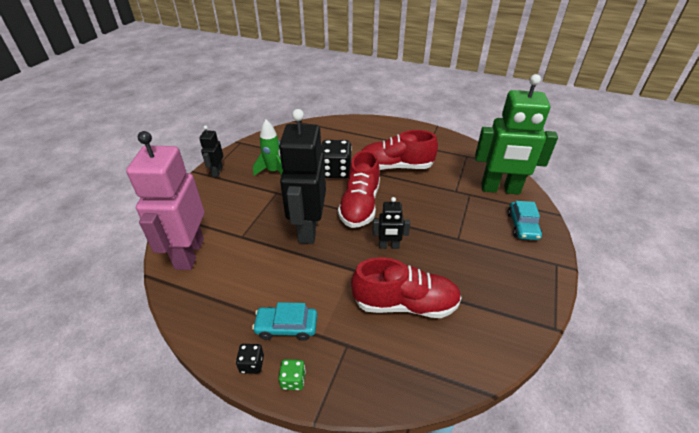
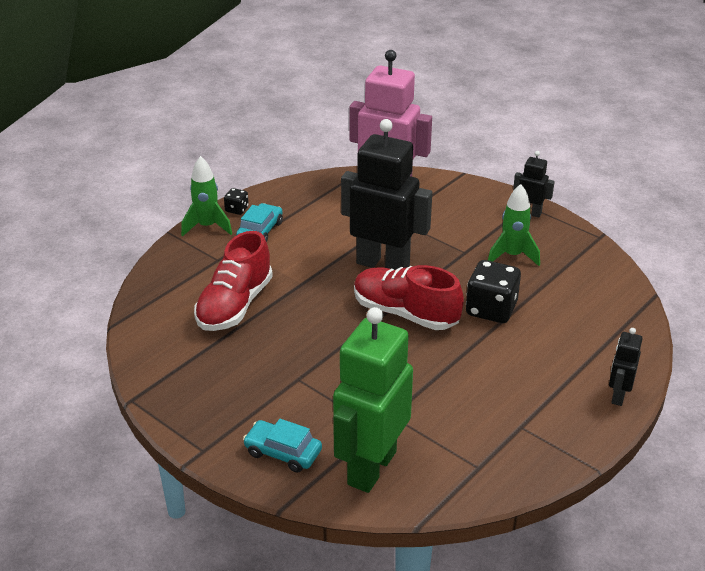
camera: 110 degrees right, 5 degrees down
(293, 380) = (207, 227): green dice -> green rocket
(389, 246) = (319, 317): black robot -> black robot (618, 396)
(395, 167) = (479, 371): red shoe -> none

